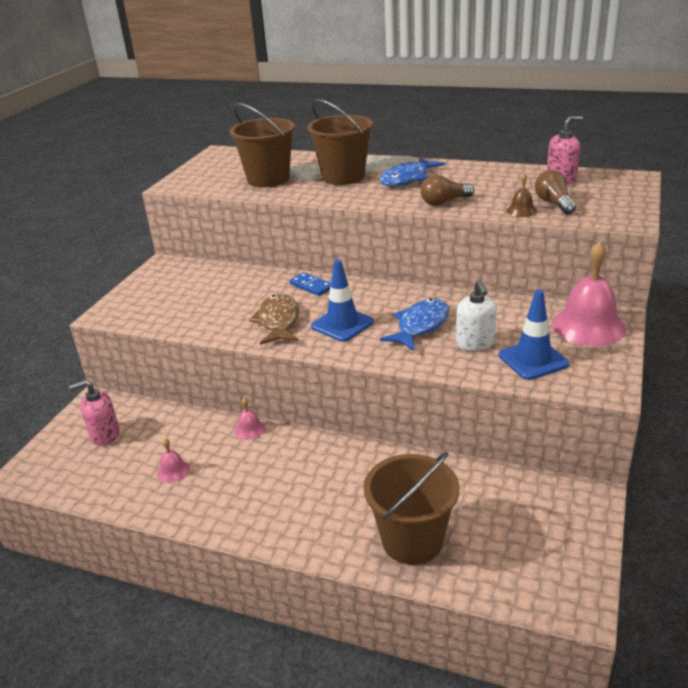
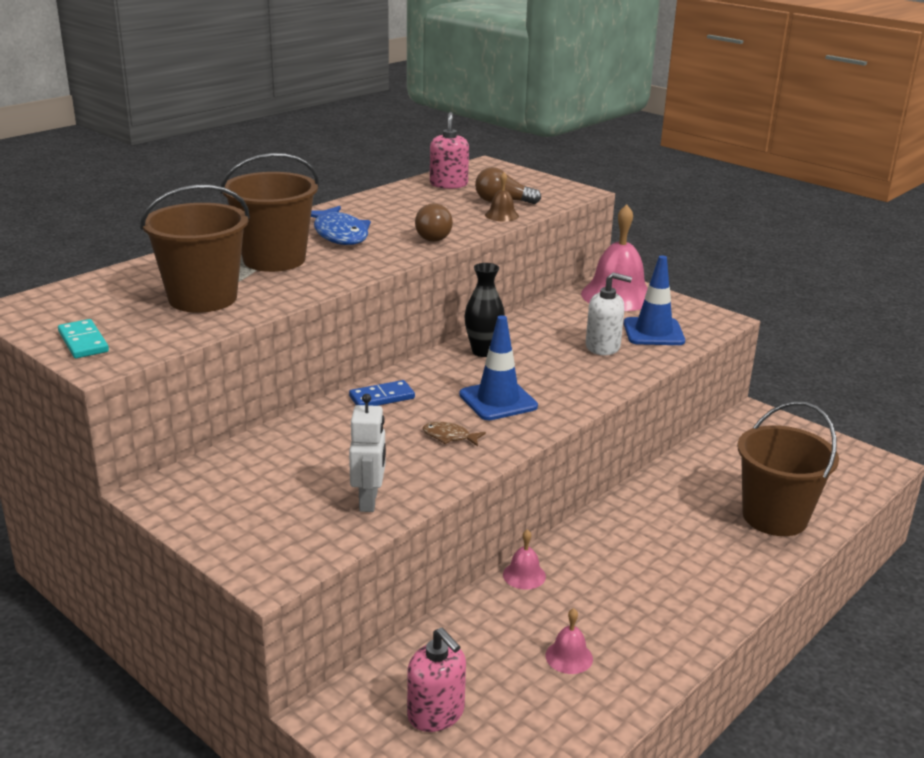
camera: 70 degrees left, 5 degrees down
(105, 435) = (436, 714): pink soap dispenser -> pink soap dispenser turned 45 degrees counterclockwise
(186, 319) = (369, 501): none -> white robot
(192, 175) = (83, 342): none -> turquoise domino
(278, 321) = (449, 437): brown fish -> brown fish, size x0.51
(411, 299) = (483, 352): none -> black vase
(420, 326) = (544, 362): blue fish -> none

